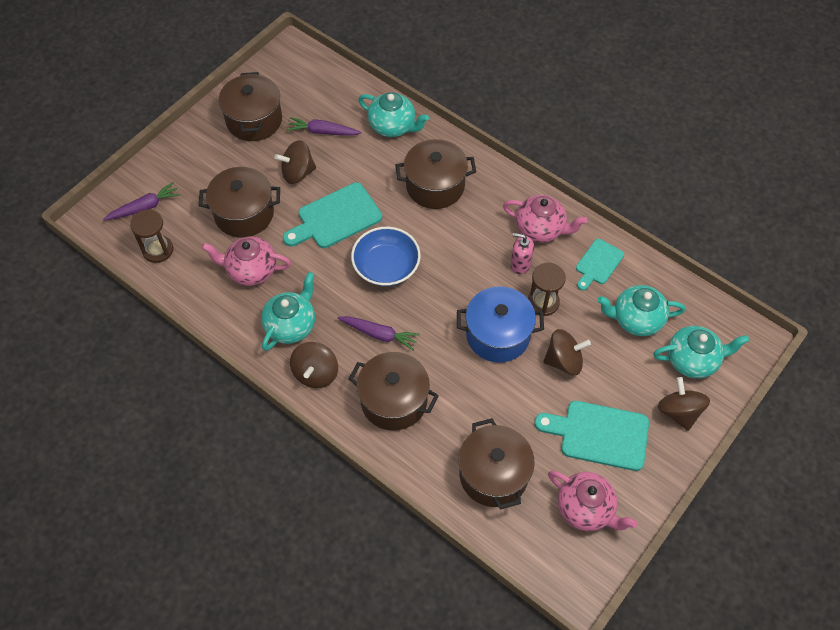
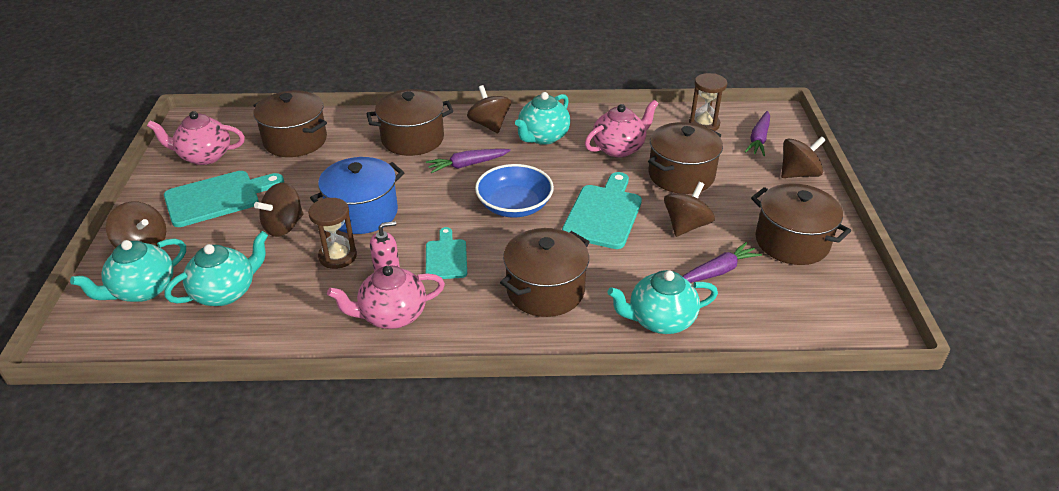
camera: 140 degrees right, 20 degrees down
(170, 161) = (798, 174): none -> brown spinning top
(291, 325) = (543, 137): turquoise teapot -> turquoise teapot turned 45 degrees clockwise
(598, 264) = (300, 318): turquoise cutting board -> turquoise cutting board (446, 257)

